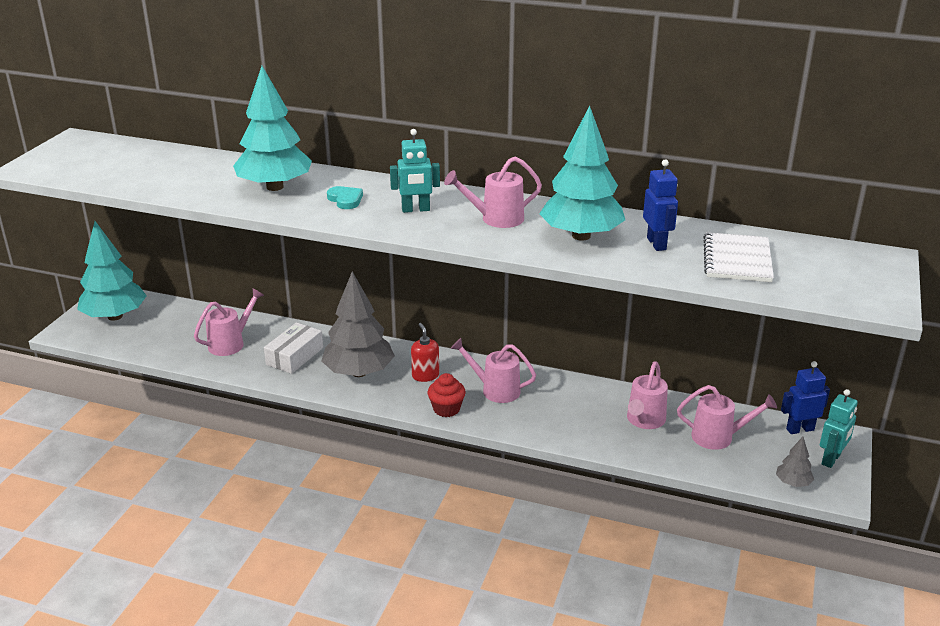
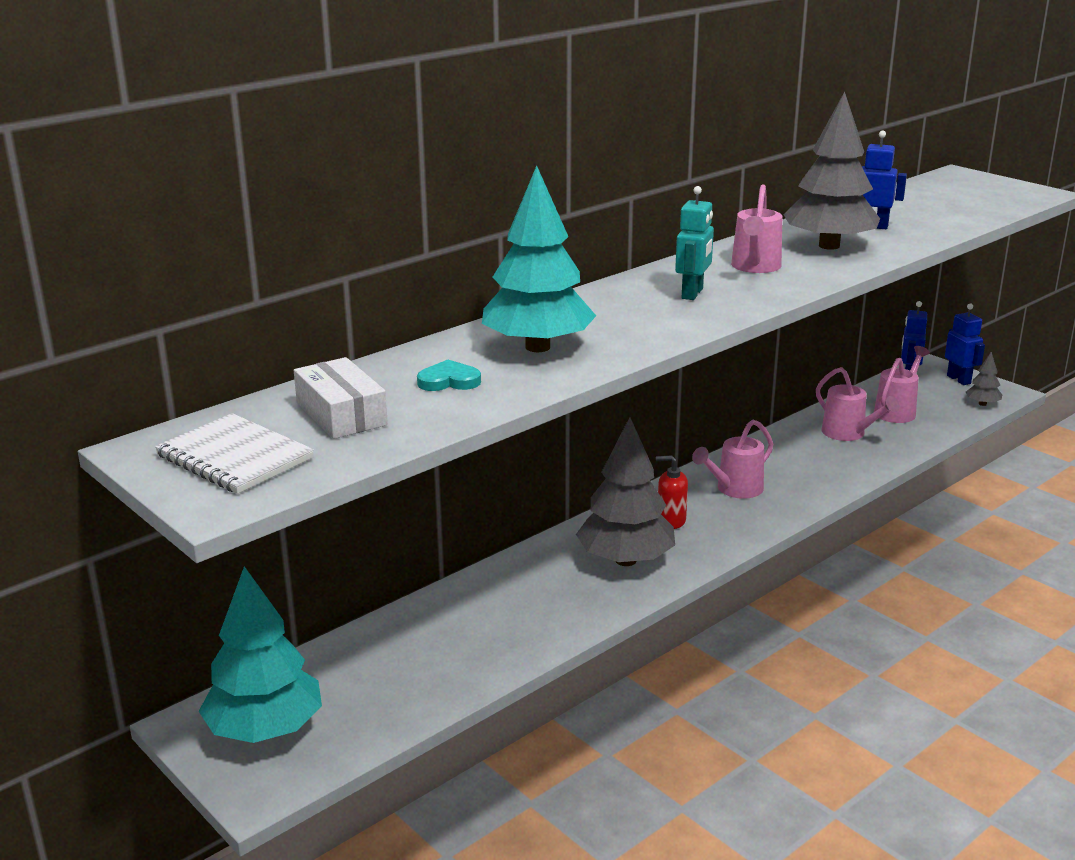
camera: 60 degrees left, 5 degrees down
(231, 343) = (461, 637): pink watering can -> none
(294, 356) = (545, 595): white box -> white box (341, 414)
(345, 200) = (625, 319): turquoise heart -> turquoise heart (449, 381)
(446, 409) = (749, 526): red cupcake -> none
(581, 236) = (829, 246): turquoise tree -> grey tree
(737, 260) = (927, 210): white notebook -> white notebook (235, 457)
(831, 459) = (959, 379): turquoise robot -> blue robot

